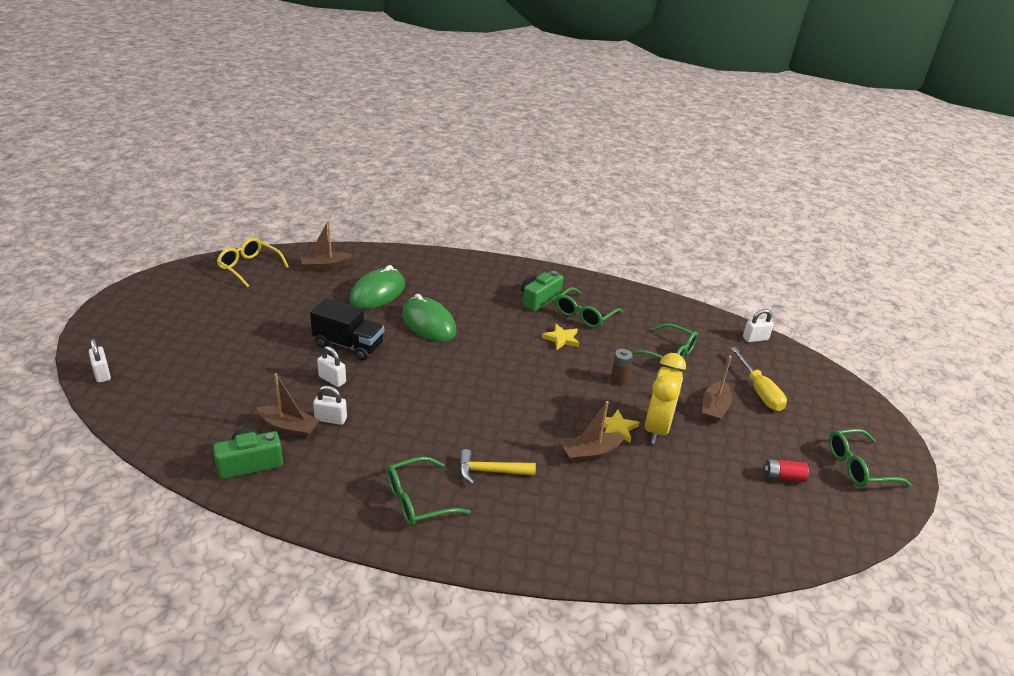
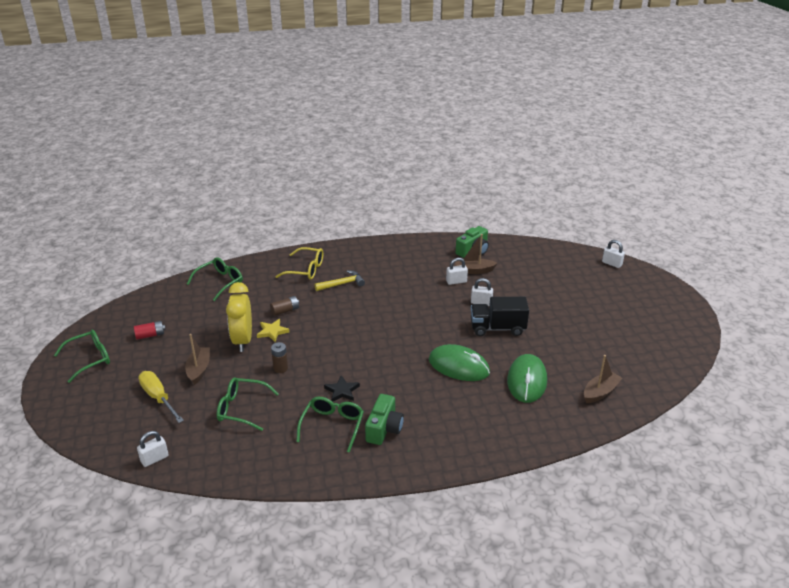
camera: 160 degrees right, 0 degrees up
(249, 267) = (654, 367): yellow glasses -> yellow glasses (305, 269)
(418, 500) = (372, 261): green glasses -> green glasses (220, 282)
(561, 339) = (342, 391): yellow star -> black star
(590, 454) = (285, 311): brown boat -> brown battery

